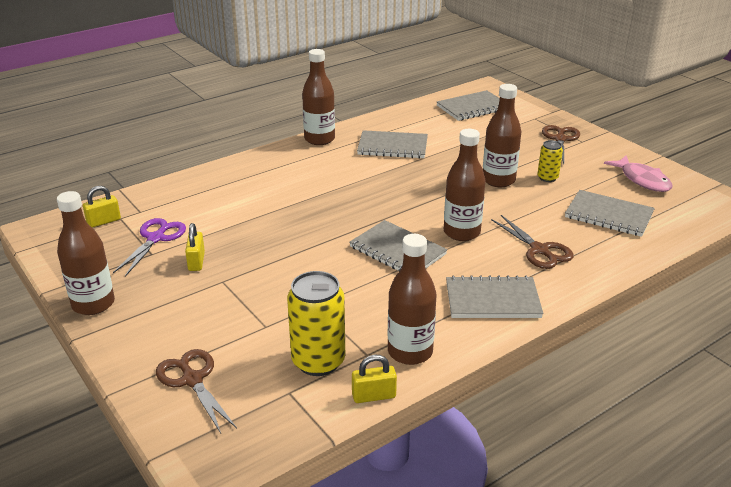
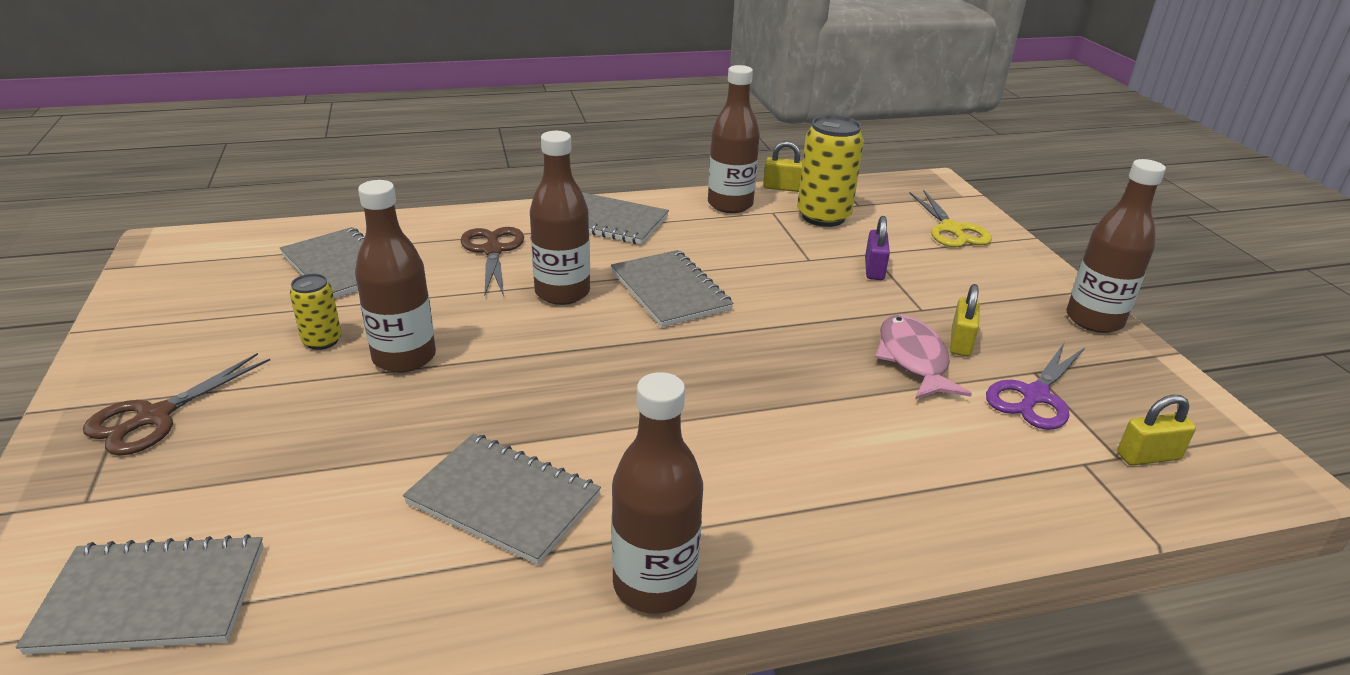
camera: 160 degrees left, 0 degrees up
(192, 380) = (952, 229): brown scissors -> yellow scissors
(261, 308) = (874, 269): none -> purple padlock
(642, 180) = (196, 299): pink fish -> pink fish (913, 359)

